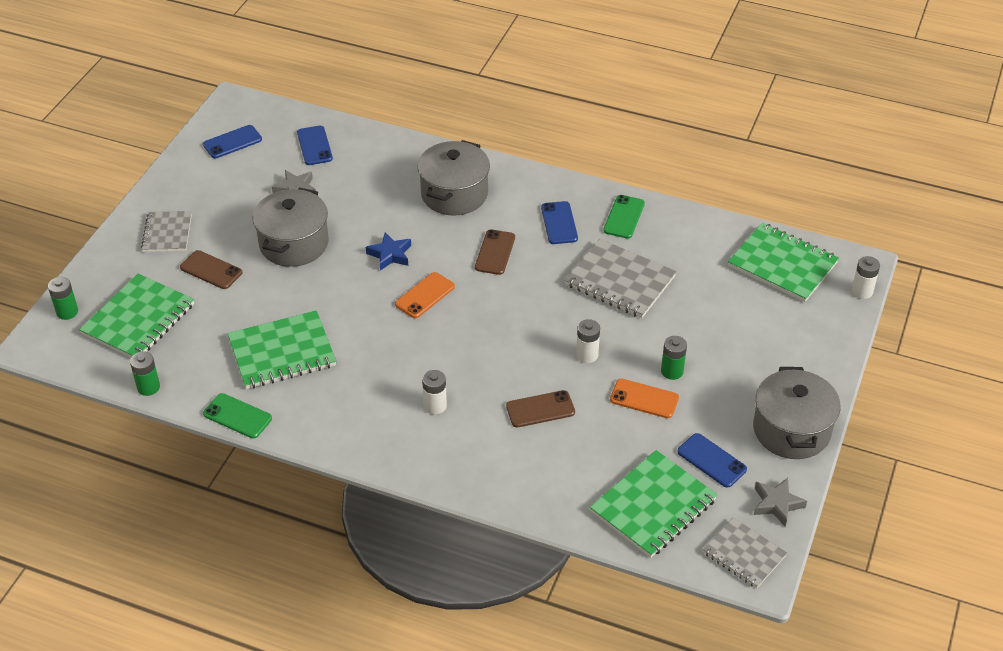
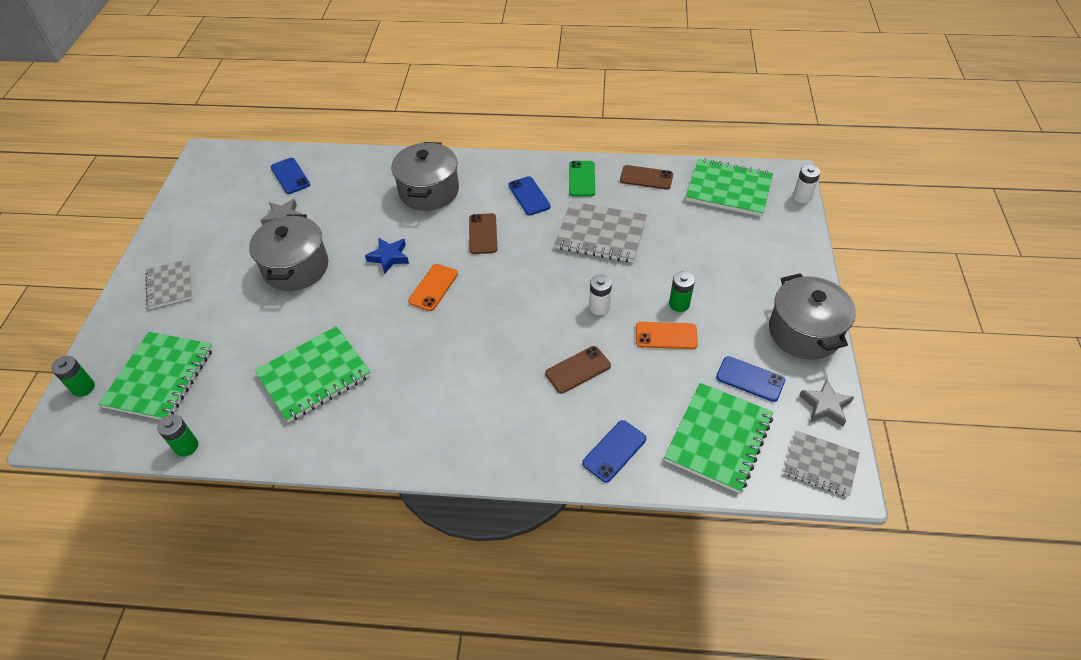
camera: 15 degrees left, 5 degrees up
(211, 270) = (222, 311): brown phone -> brown phone (646, 178)
(232, 142) = (213, 188): blue phone -> blue phone (614, 451)
(237, 416) = (287, 453): green phone -> none
(435, 406) = (479, 392): white battery -> none

